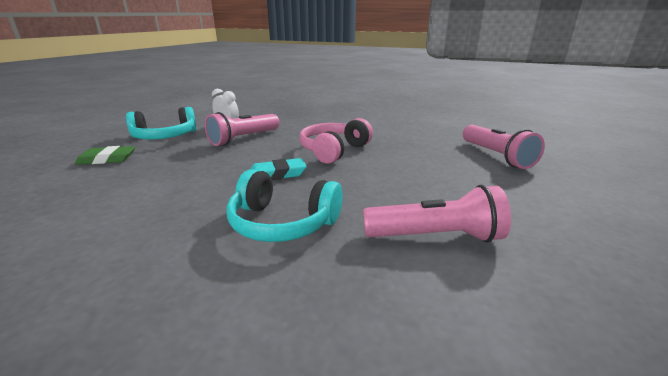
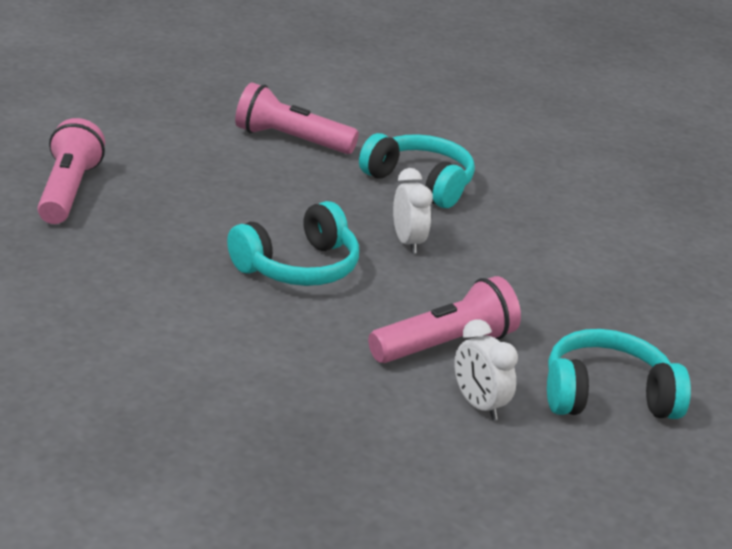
camera: 165 degrees left, 5 degrees up
(107, 159) = (673, 344): green eraser -> none
(277, 174) = (407, 242): turquoise eraser -> white clock
(333, 150) = (298, 267): pink headphones -> turquoise headphones

